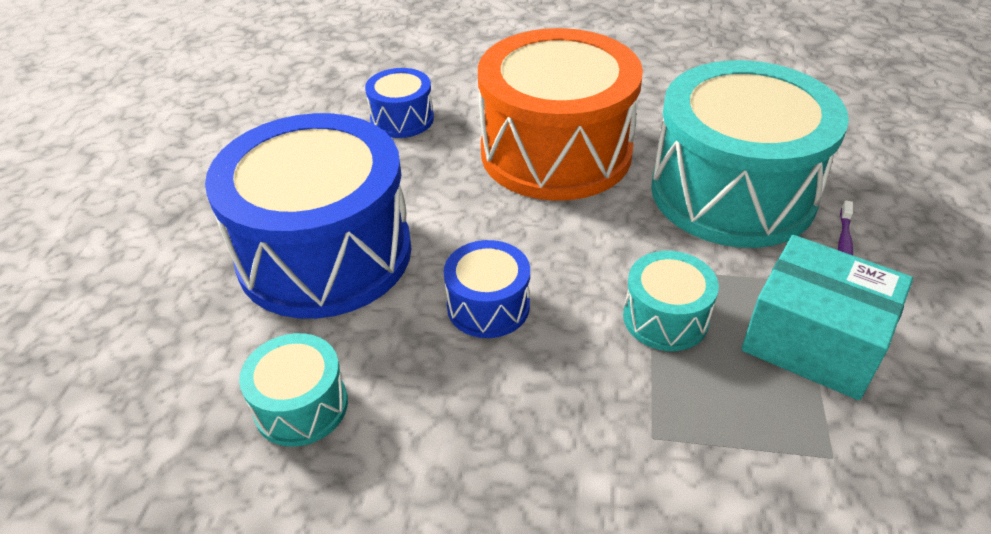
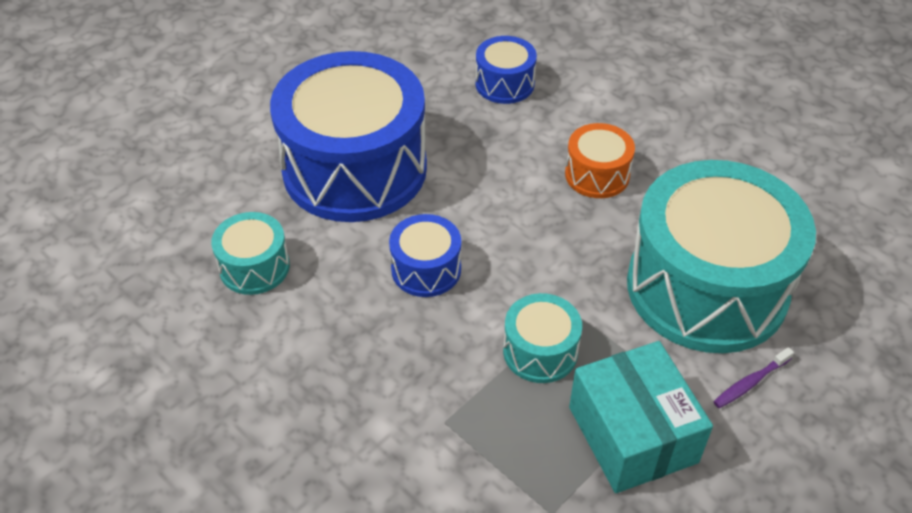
camera: 35 degrees right, 5 degrees up
(556, 152) = (597, 175): orange drum -> orange drum, size x0.45

